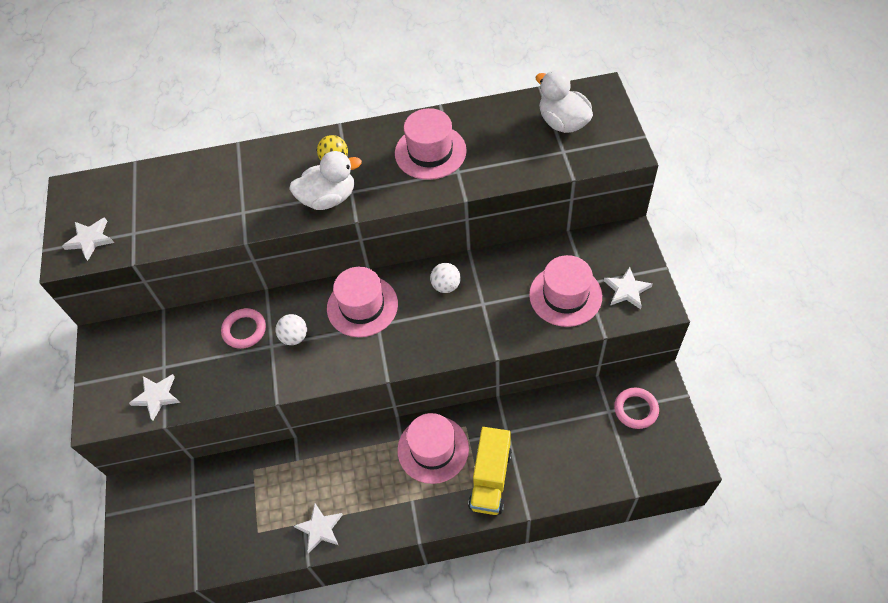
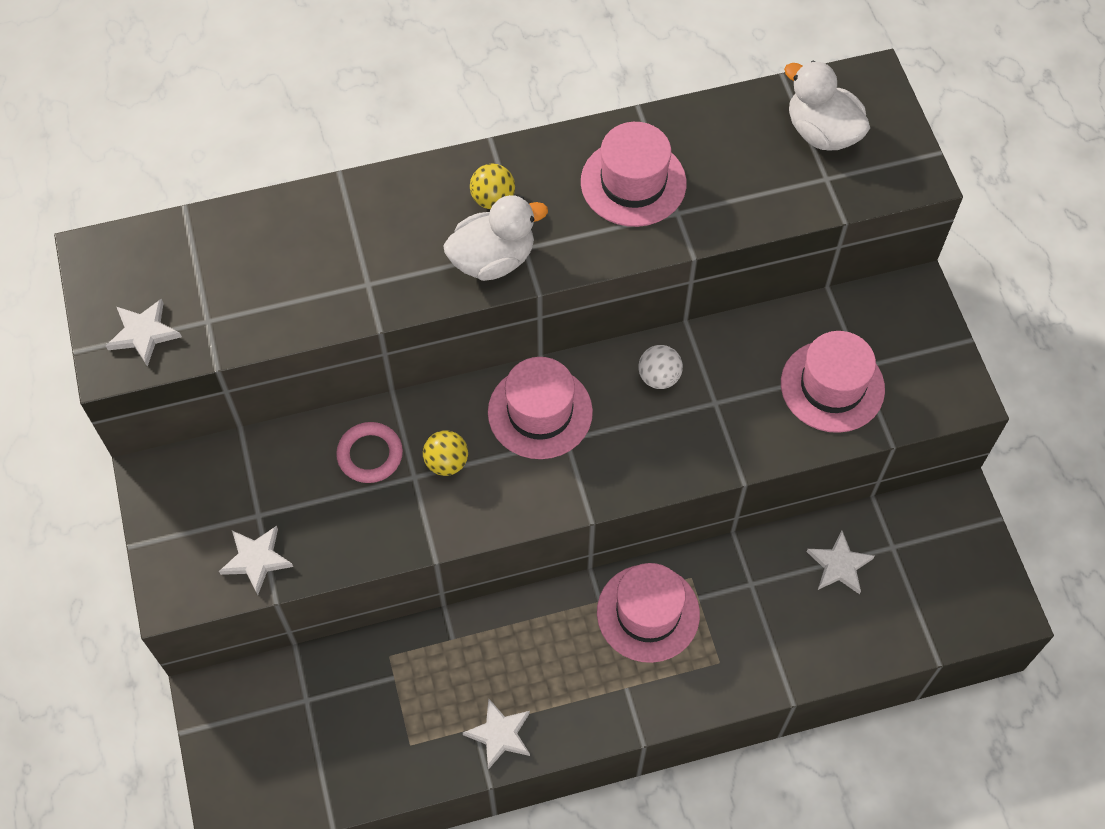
camera: 10 degrees left, 5 degrees up
(294, 337) = (446, 462): white ball -> yellow ball
(490, 479) = (734, 651): yellow truck -> none
(627, 290) = (918, 375): white star -> white star (839, 565)
(636, 409) = (930, 542): pink ring -> none

